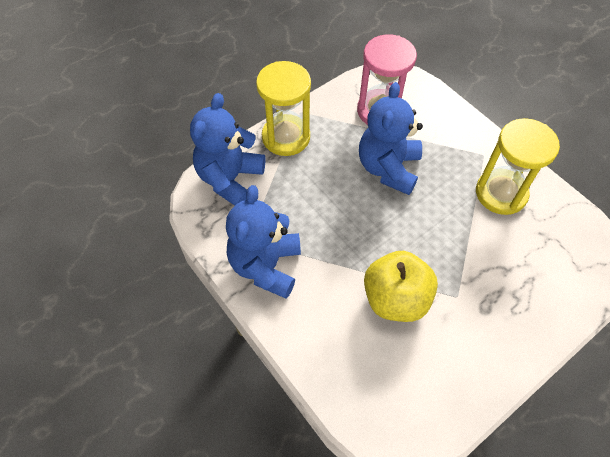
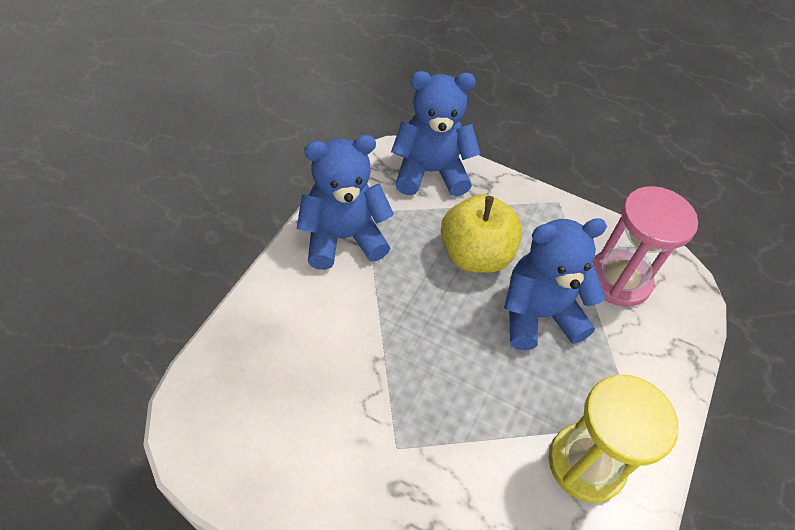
camera: 60 degrees right, 5 degrees down
(286, 137) = (515, 200): yellow hourglass -> none
(395, 299) = (361, 376): yellow apple -> yellow apple (475, 255)

